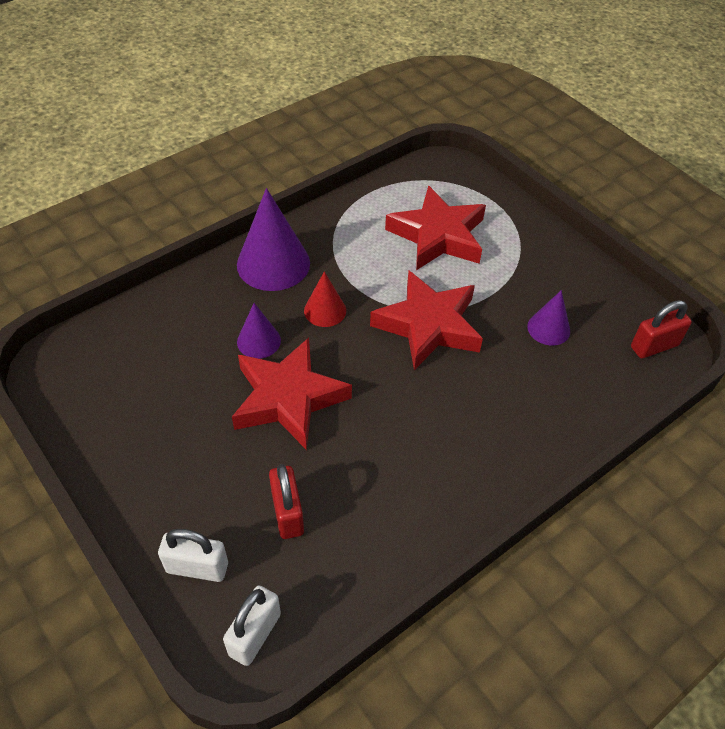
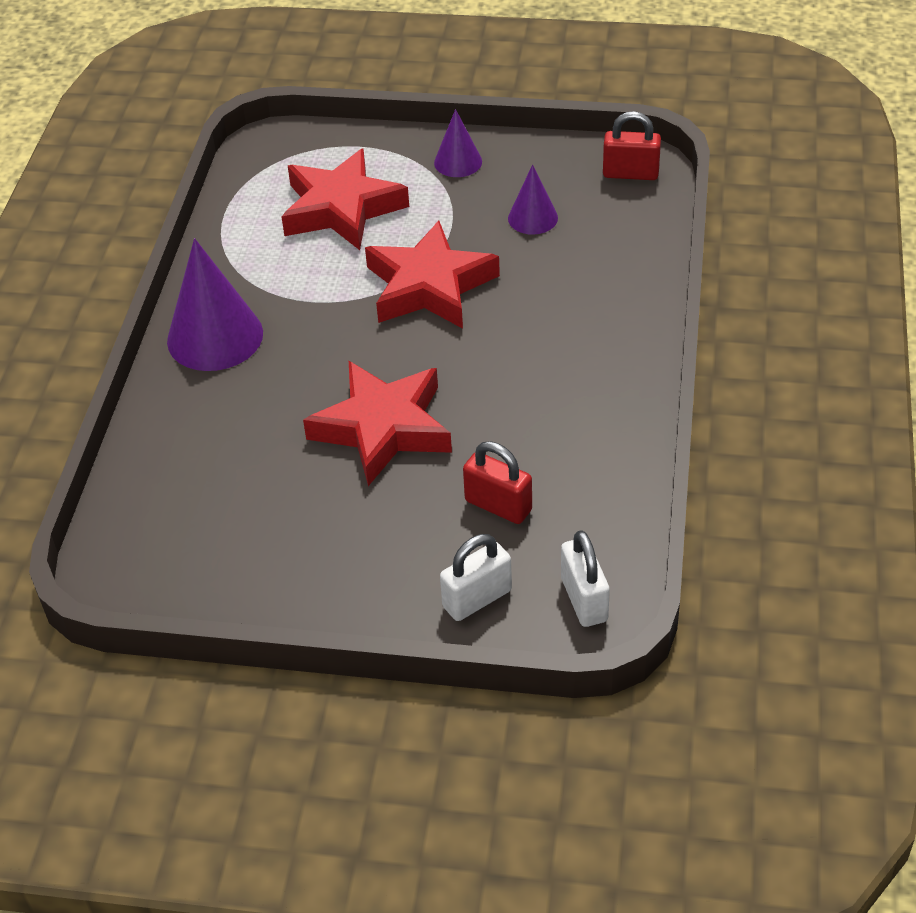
camera: 40 degrees left, 5 degrees down
(258, 341) = (292, 406): purple cone -> purple cone (458, 162)
(325, 310) = (320, 339): red cone -> none
(654, 346) = (630, 173): red padlock -> red padlock turned 75 degrees clockwise

